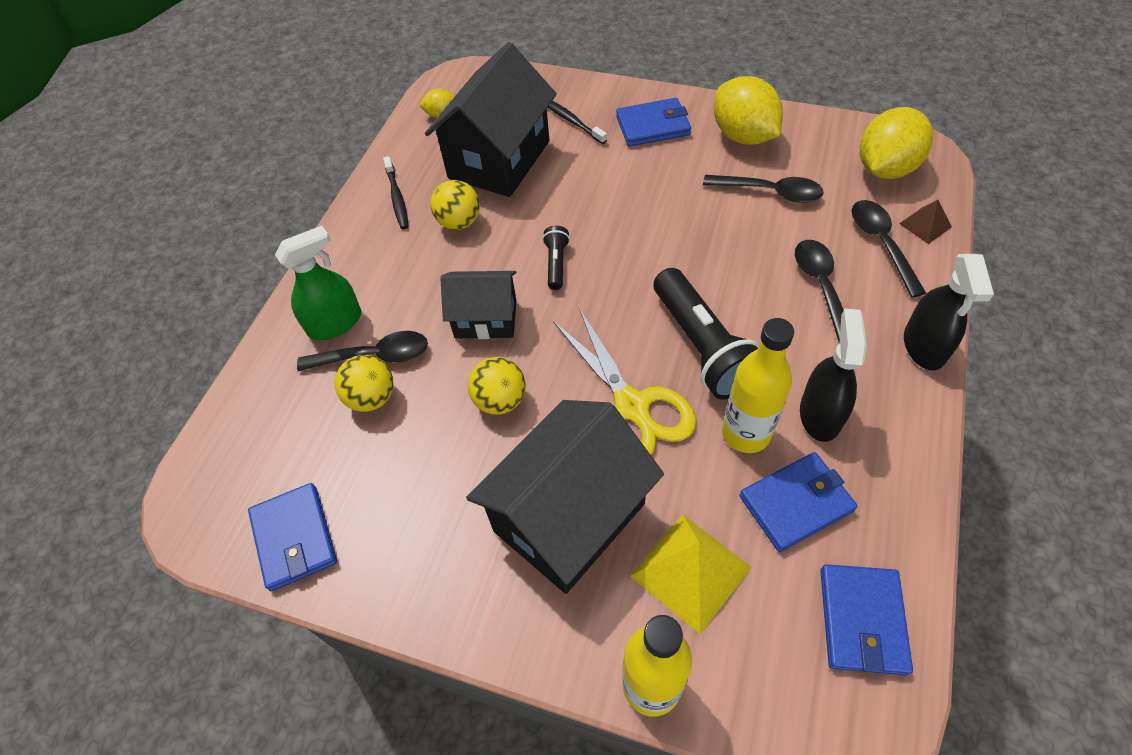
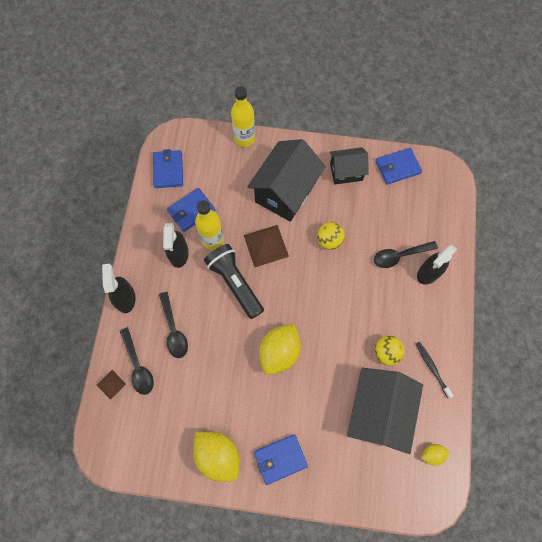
camera: 165 degrees right, 15 degrees up
(294, 538) = (397, 167): blue wallet -> blue wallet turned 75 degrees counterclockwise
(335, 323) = (429, 272): green spray bottle -> black spray bottle
(372, 397) = (391, 233): yellow ball -> none
(485, 319) = (349, 285): black house -> black house (346, 172)
(556, 263) = (320, 328): black flashlight -> none
(572, 121) = (337, 458): black toothbrush -> none
(632, 407) = (266, 245): yellow scissors -> brown pyramid
(690, 571) = (233, 178): yellow pyramid -> none
(770, 192) = (200, 401): black spoon -> none
(885, 168) = (127, 432): yellow lemon -> yellow lemon (279, 352)

